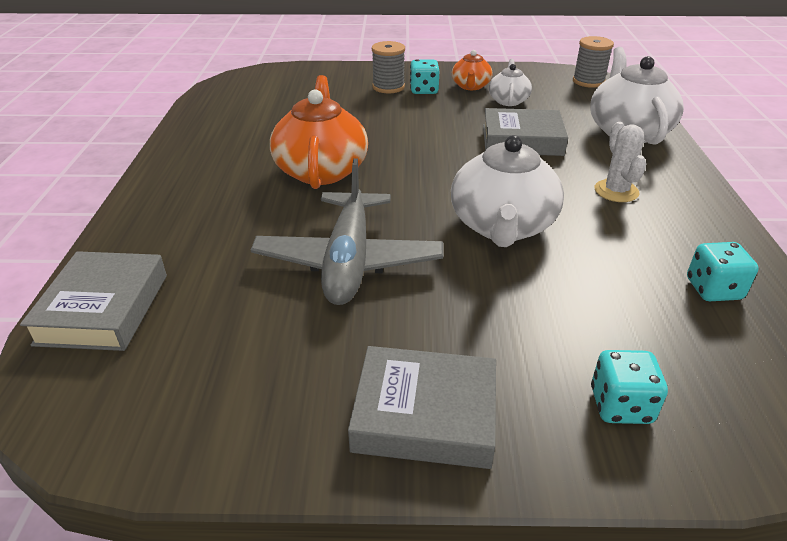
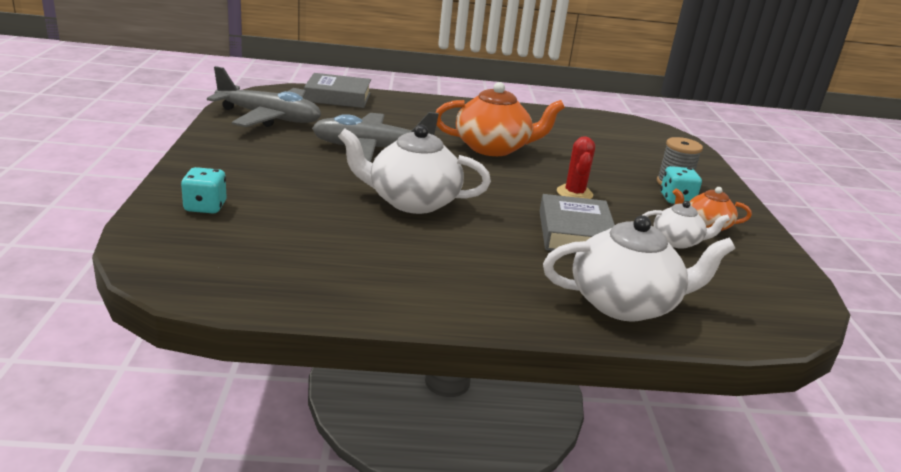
camera: 85 degrees right, 10 degrees down
(221, 388) = (269, 118): none -> grey plane
(425, 414) = (228, 156): grey book -> none
(433, 133) = (574, 193): none -> red cactus
(588, 81) = (782, 309): grey spool -> none
(616, 191) = (474, 263): white cactus -> none
(713, 289) = (308, 272): turquoise dice -> none

